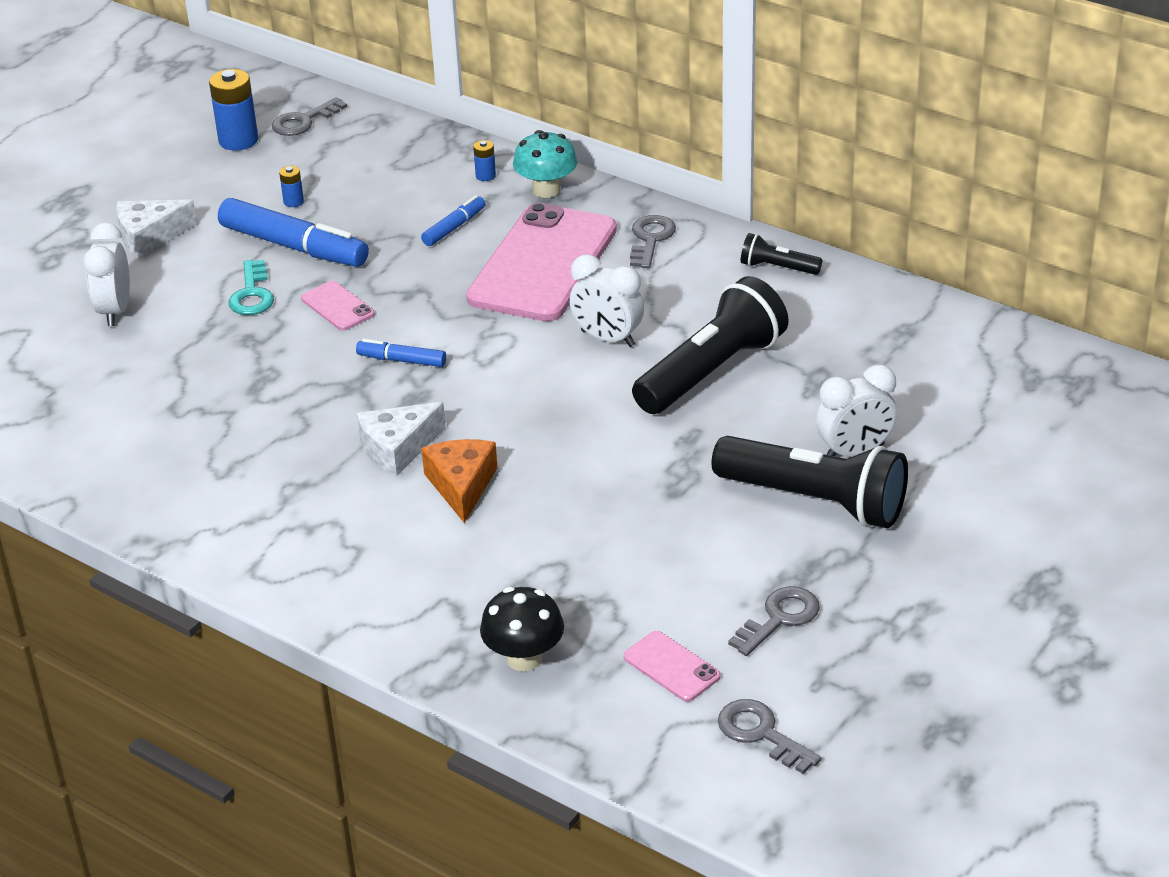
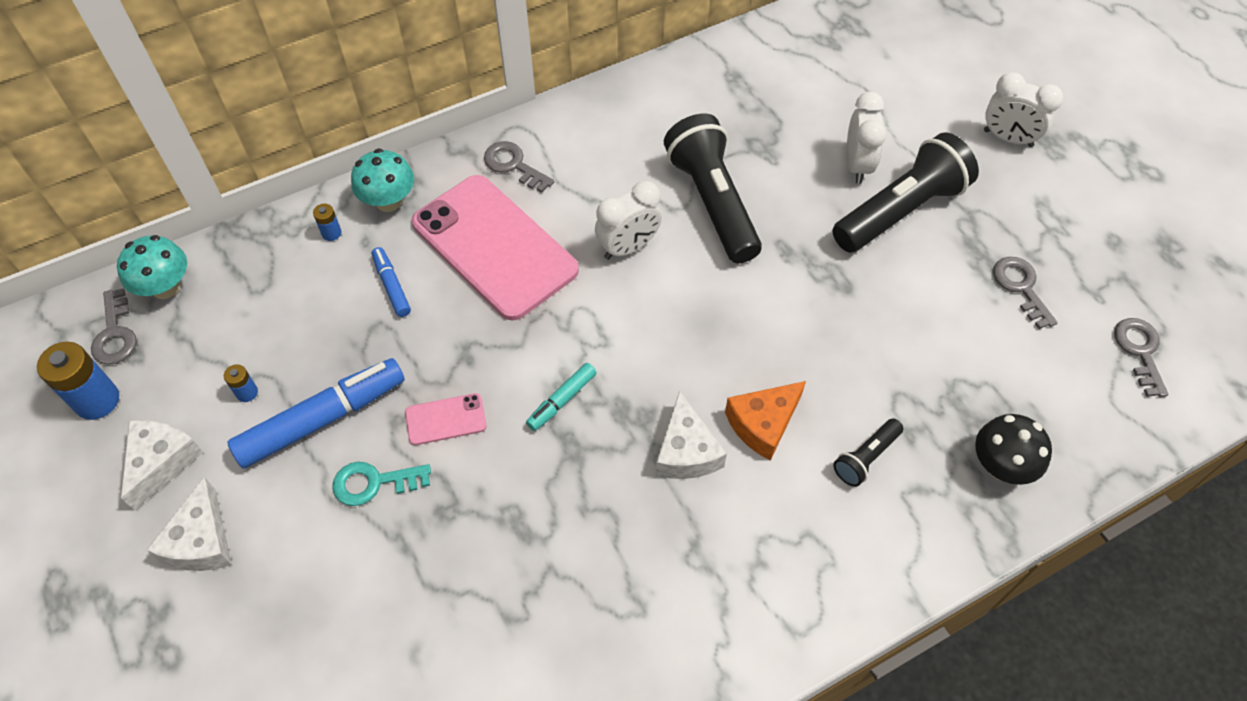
camera: 65 degrees left, 20 degrees up
(115, 311) = (309, 619): white clock -> white clock (1008, 138)
(204, 191) = (161, 462): none -> white cheese
(252, 294) = (374, 483): turquoise key -> turquoise key turned 150 degrees clockwise
(365, 123) = (166, 287): none -> turquoise mushroom
(401, 360) = (561, 400): blue marker -> turquoise marker
(461, 485) = (763, 424): orange cheese -> orange cheese turned 60 degrees counterclockwise
(671, 667) = (1048, 374): pink phone -> none
(761, 733) = (1139, 351): grey key -> grey key turned 105 degrees clockwise
(777, 268) = (608, 109): black flashlight -> black flashlight (866, 458)

